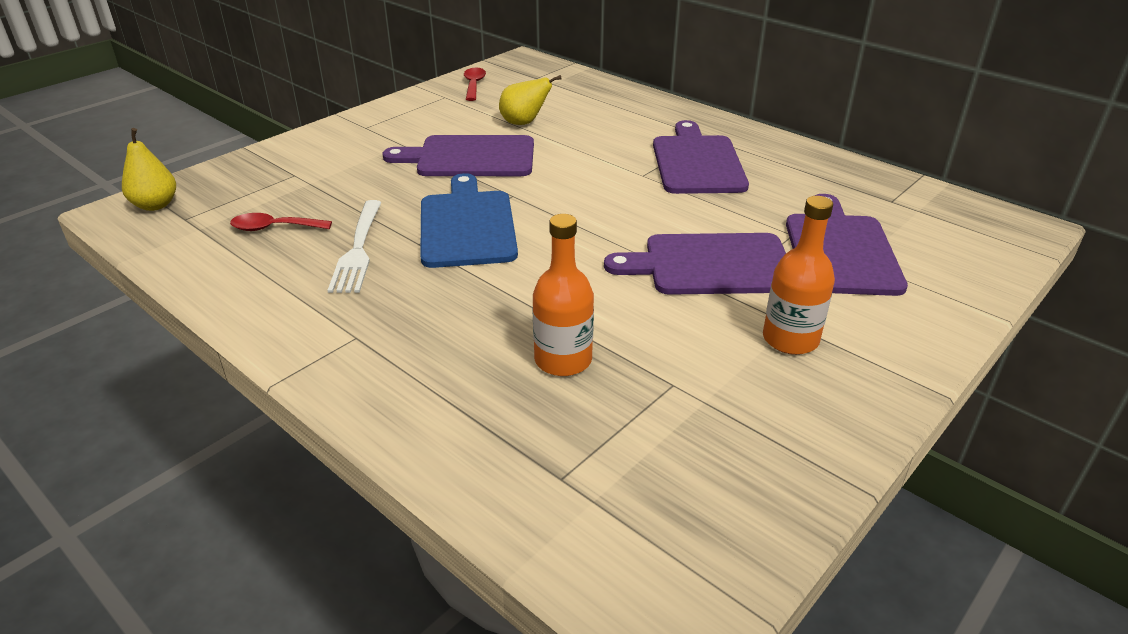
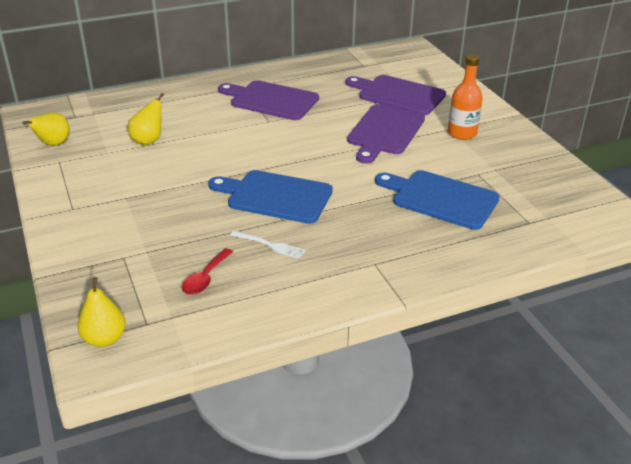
camera: 65 degrees left, 0 degrees up
(358, 249) = (270, 245): white fork -> white fork, size x0.65
(470, 157) = (179, 174): purple cutting board -> none
(474, 85) = (53, 144): red spoon -> yellow pear
(563, 360) = (441, 198): orange bottle -> blue cutting board

